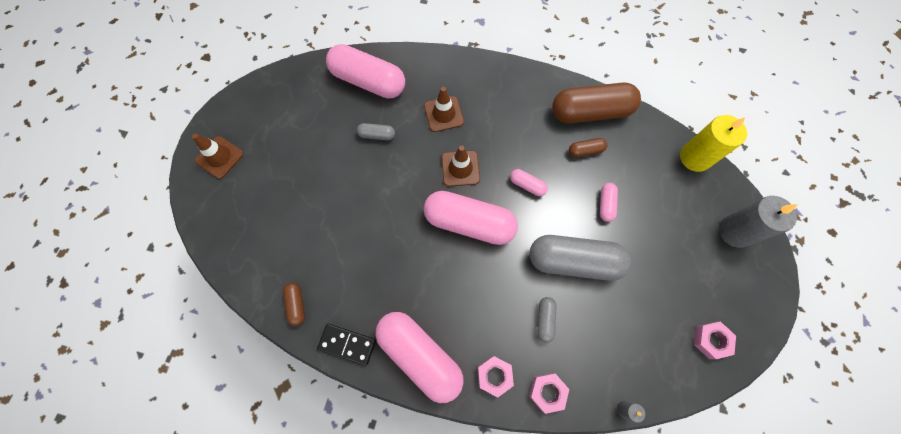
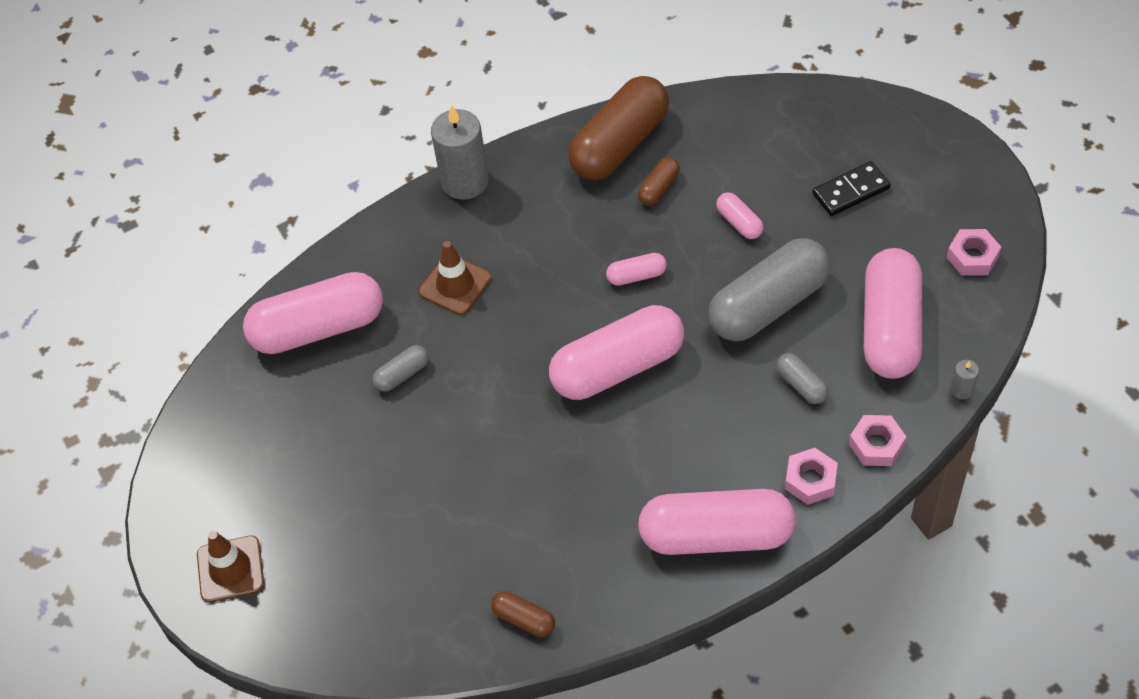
camera: 40 degrees left, 15 degrees down
(347, 344) = (627, 599): black domino -> black domino (850, 191)
(460, 168) = (543, 323): brown traffic cone -> none
(623, 335) = (890, 328): none -> pink capsule
(695, 157) = (777, 99): yellow candle -> none
(735, 231) = (890, 138): grey candle -> grey candle (465, 181)

